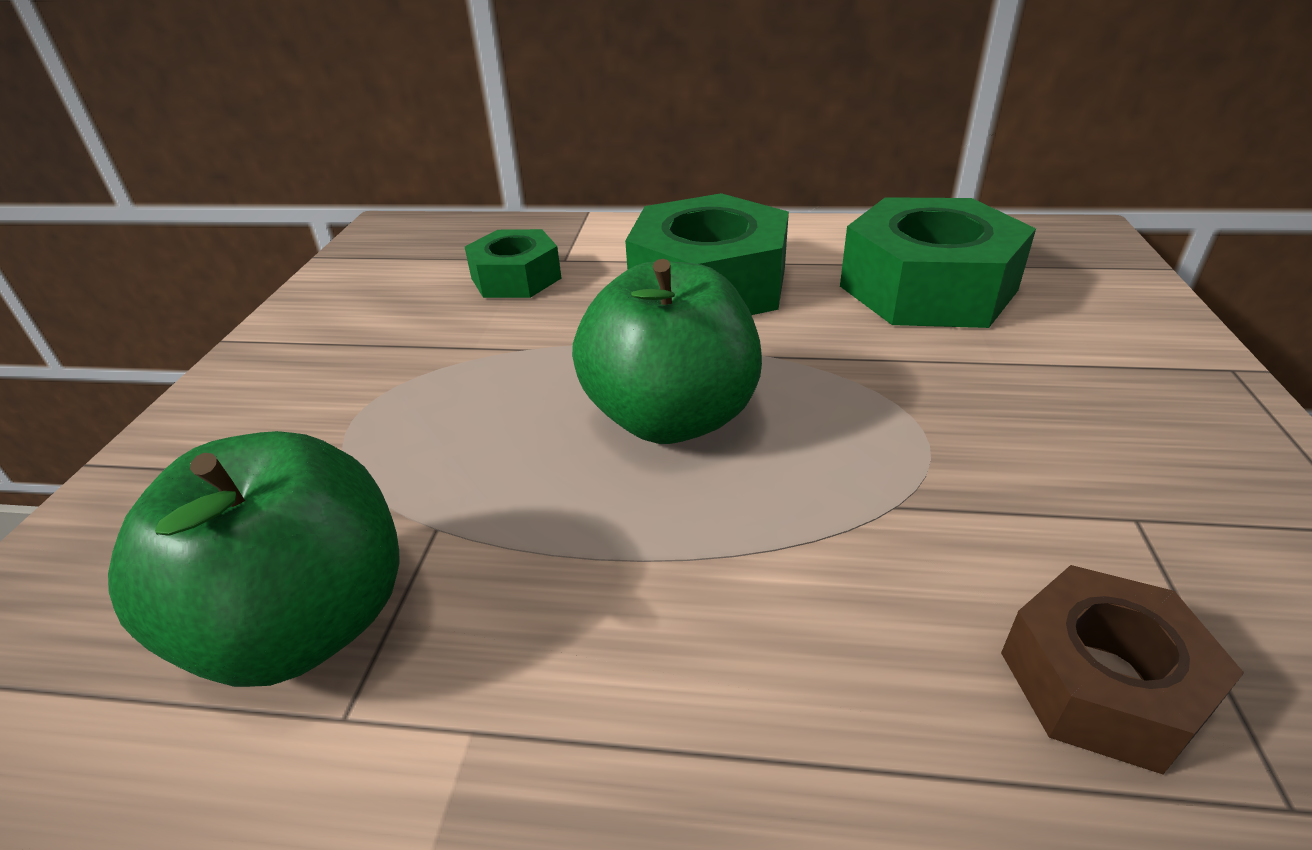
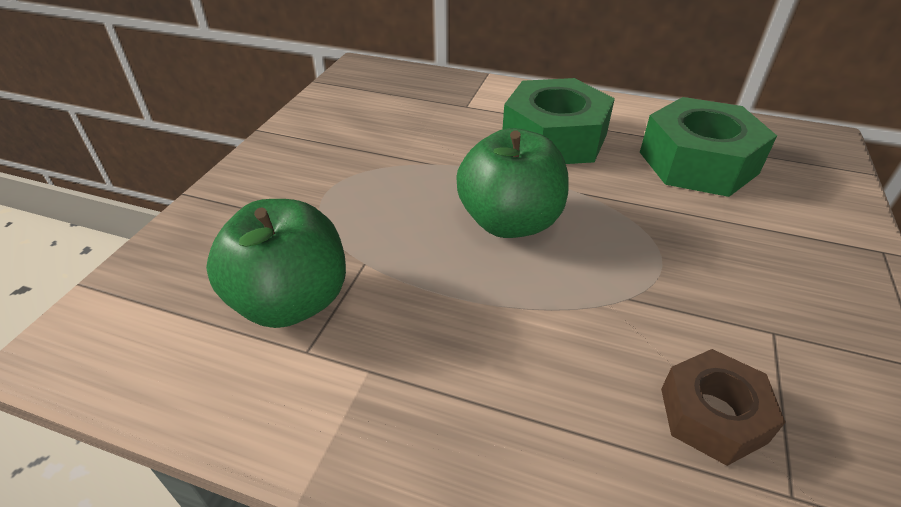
camera: 10 degrees right, 5 degrees up
(516, 278) = (434, 115): green nut -> none

